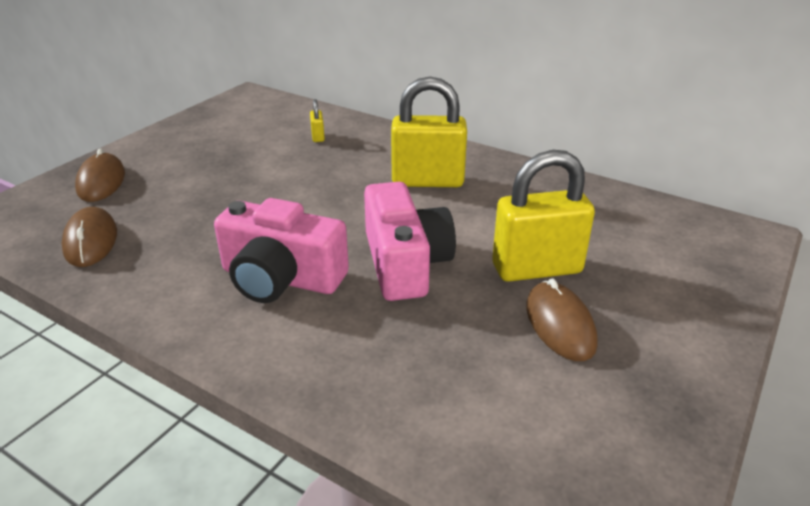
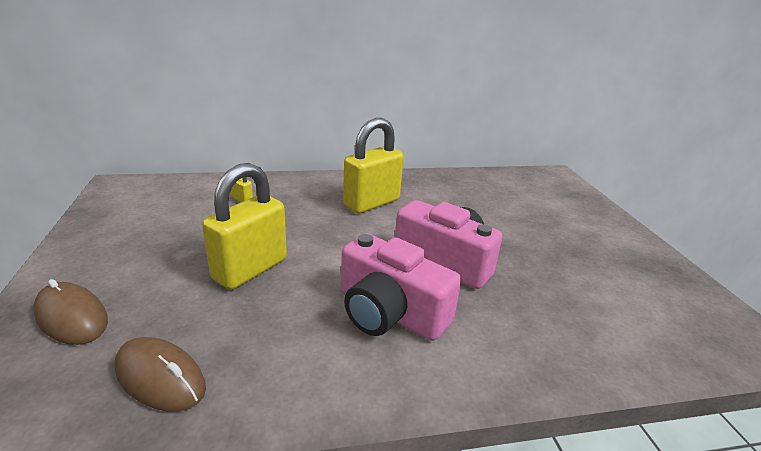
camera: 45 degrees left, 5 degrees down
(281, 278) = (389, 312): pink camera -> pink camera turned 60 degrees clockwise
(536, 269) = (511, 230): yellow padlock -> yellow padlock (250, 269)
(560, 324) = (569, 255): brown mouse -> none

